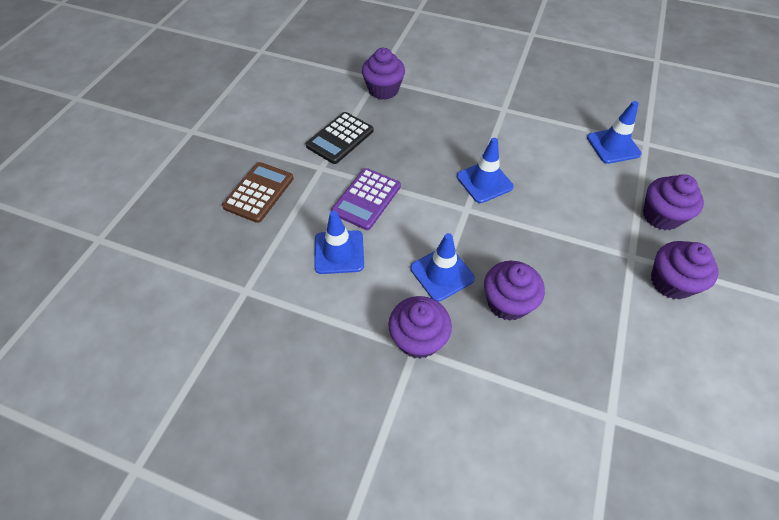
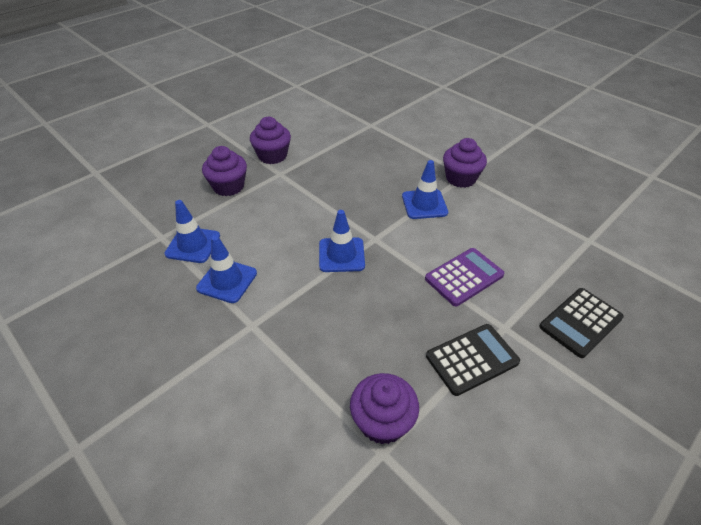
camera: 155 degrees left, 10 degrees down
(259, 192) = (580, 322): brown calculator -> black calculator
(339, 252) = (503, 242): blue traffic cone -> blue traffic cone (227, 281)
(507, 302) = (388, 177): purple cupcake -> none

